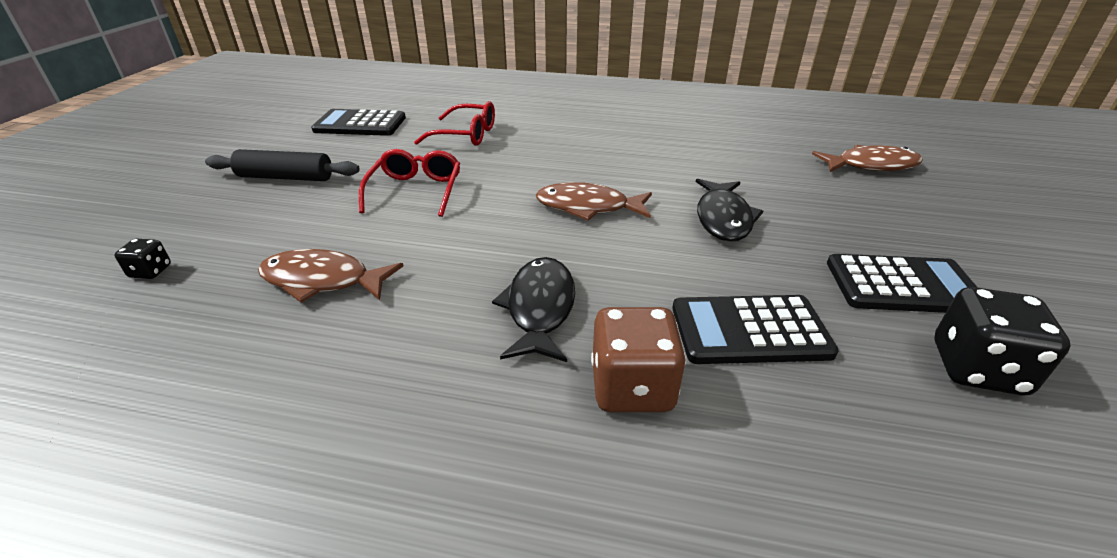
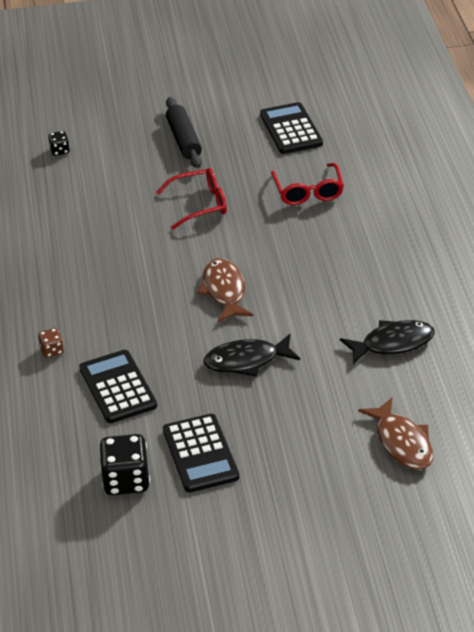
camera: 70 degrees right, 5 degrees up
(322, 281) = (82, 213): brown fish -> none
(539, 308) = (98, 302): black fish -> black fish (393, 343)
(632, 387) = (52, 350): brown dice -> brown dice, size x0.50

